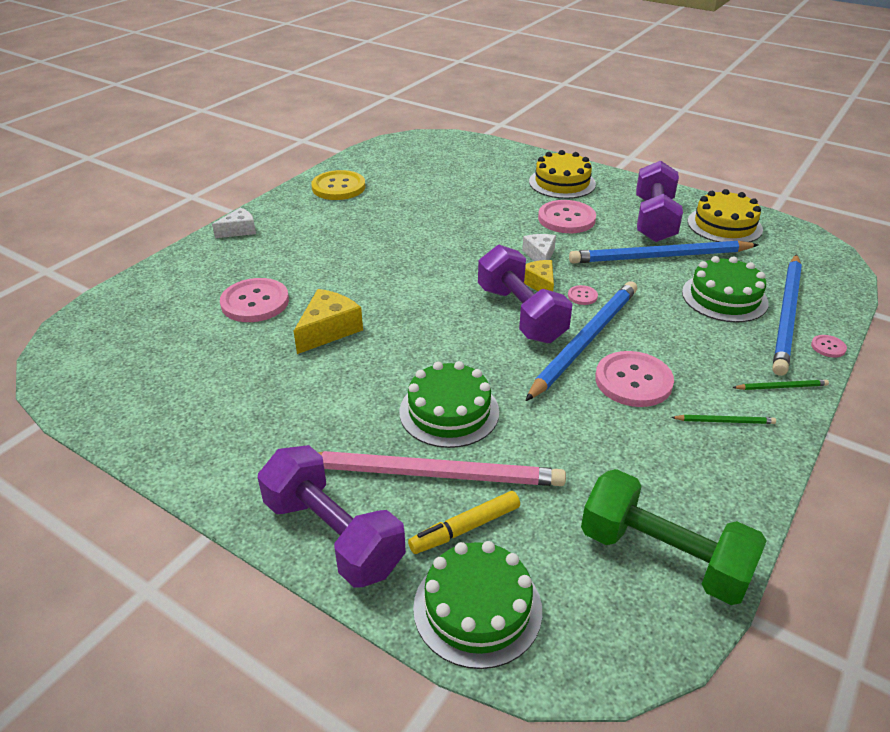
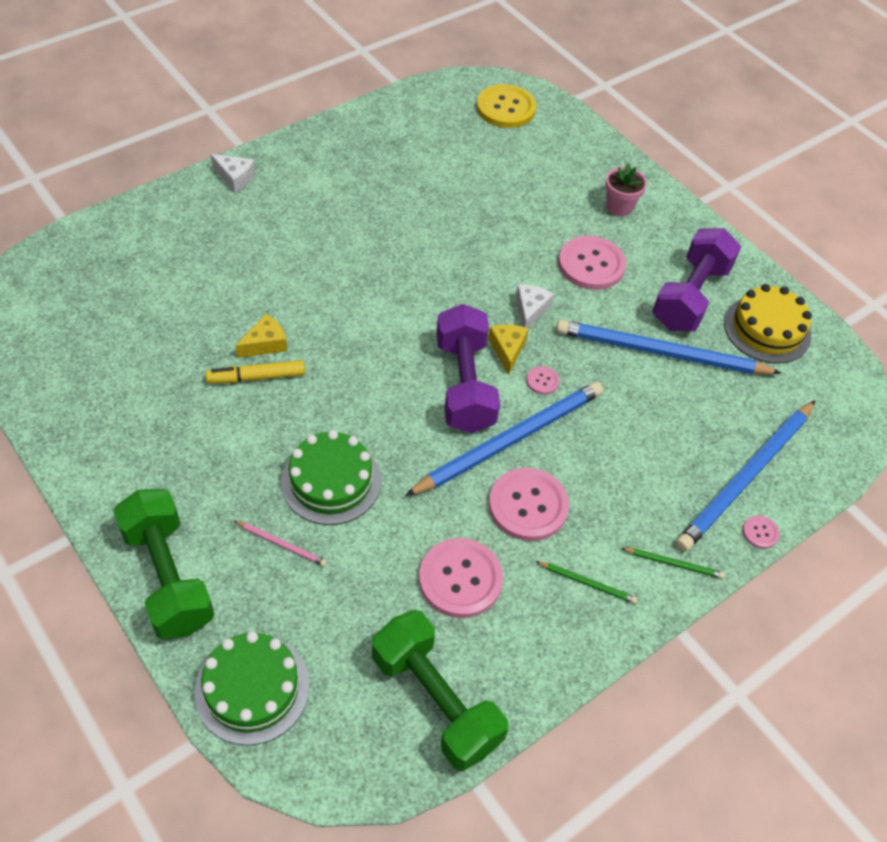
camera: 15 degrees right, 15 degrees up
(239, 230) = (235, 178): white cheese -> white cheese turned 45 degrees clockwise
(255, 302) = (211, 284): pink button -> pink button (460, 579)
(328, 330) = (265, 344): yellow cheese -> yellow cheese, size x0.67
(333, 535) = (168, 577): purple dumbbell -> green dumbbell
(338, 187) = (366, 141): yellow button -> yellow button (506, 108)
(433, 474) = (282, 544): pink pencil -> pink pencil, size x0.40
(465, 528) = (281, 610): yellow marker -> yellow marker (256, 377)
(562, 183) = (619, 206): yellow cake -> pink flower pot
(724, 297) = (694, 432): green cake -> none

